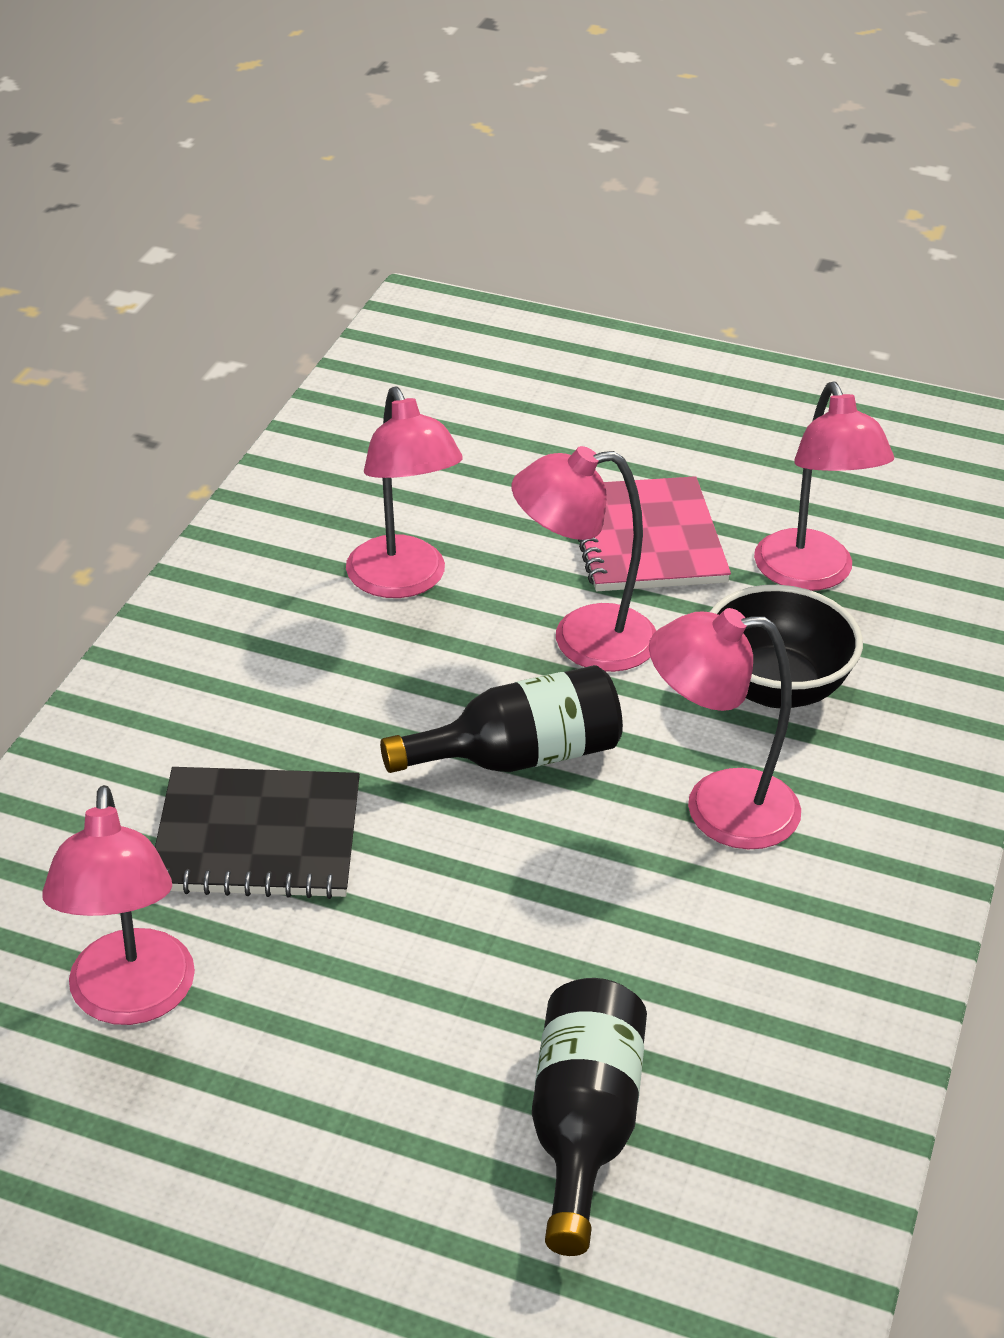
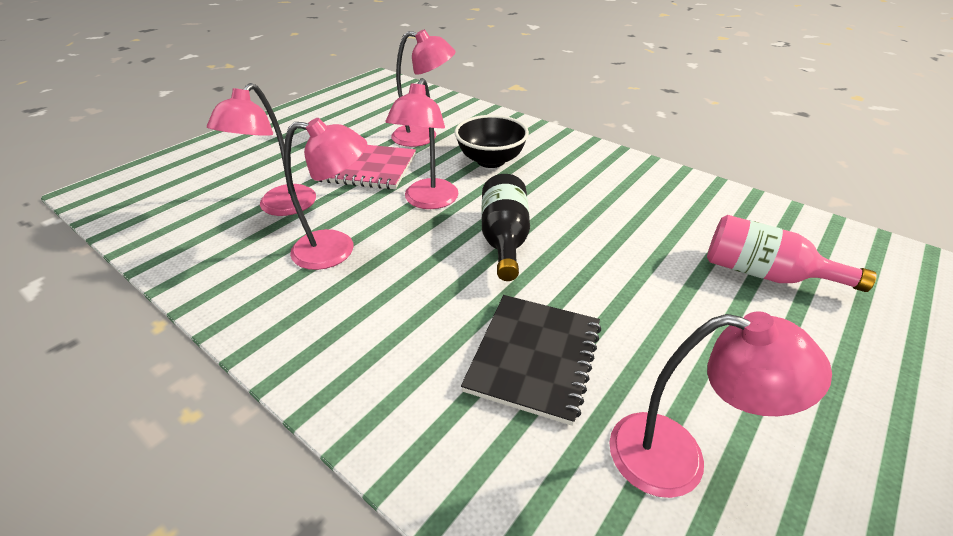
camera: 70 degrees left, 0 degrees up
(583, 1126) = (764, 274): black bottle -> pink bottle
(718, 808) = (562, 191): pink lamp -> pink lamp (280, 207)

